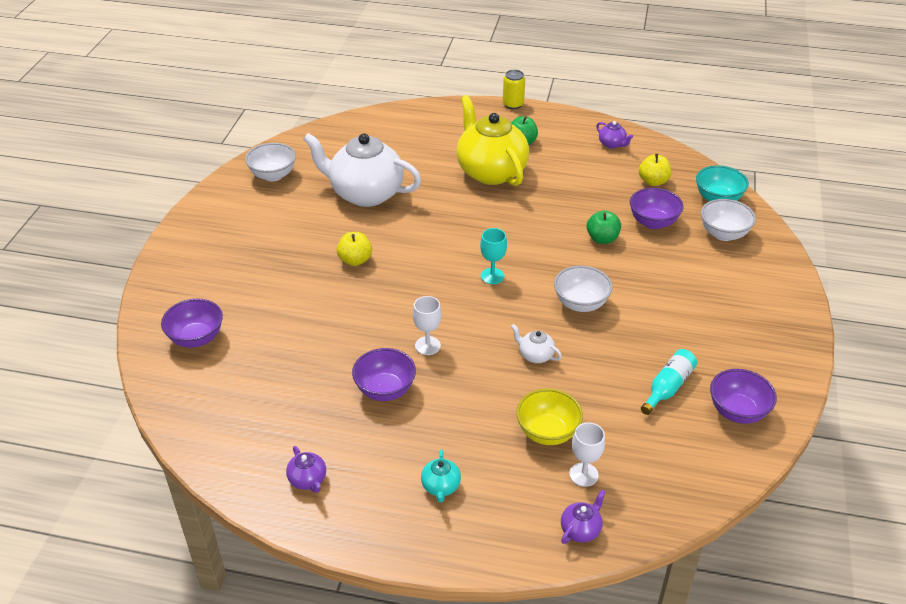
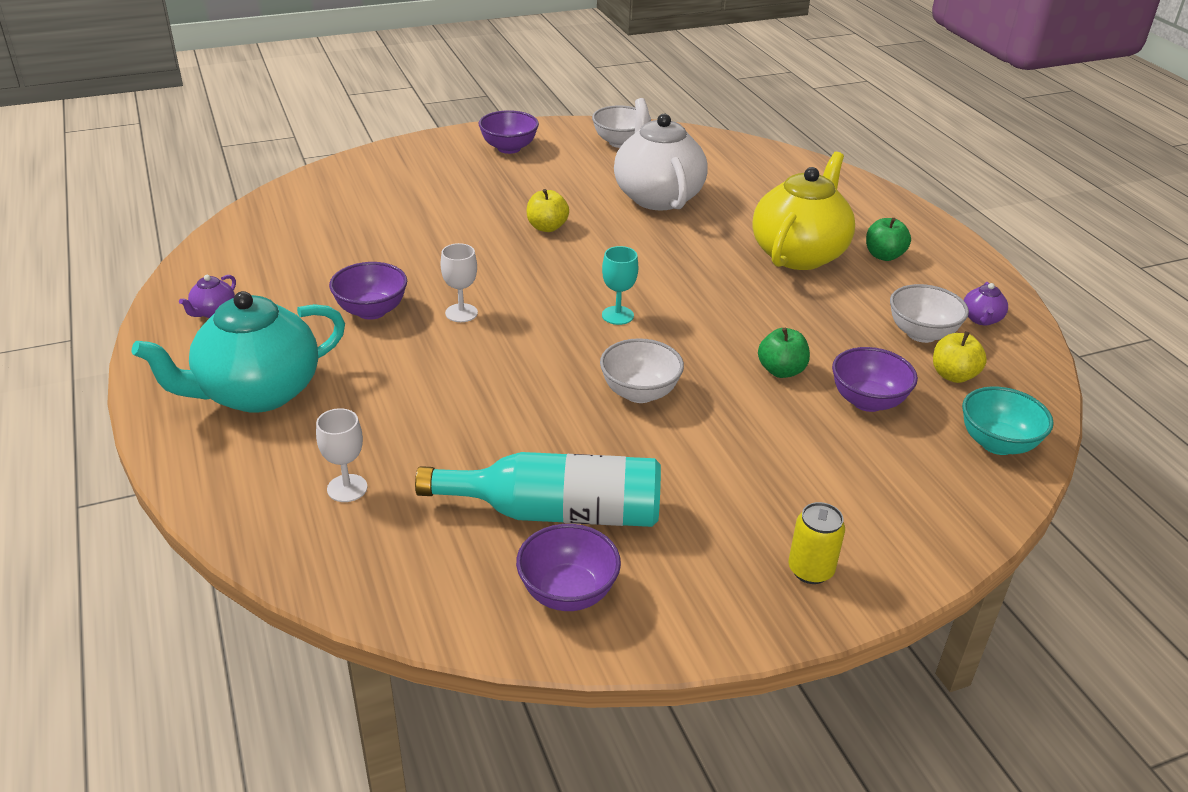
camera: 55 degrees right, 5 degrees down
(196, 338) = (352, 191): purple bowl -> purple bowl (509, 148)
(441, 487) = (257, 392): turquoise teapot -> turquoise teapot, size x2.50
(513, 104) = (946, 226): yellow can -> yellow can (810, 570)
(535, 355) = (515, 388): white teapot -> none
(547, 432) = (395, 438): yellow bowl -> none
(581, 529) = (257, 514): purple teapot -> none
(668, 387) = (557, 512): turquoise bottle -> turquoise bottle, size x1.82
(723, 234) = (926, 471): white bowl -> white bowl (921, 333)

